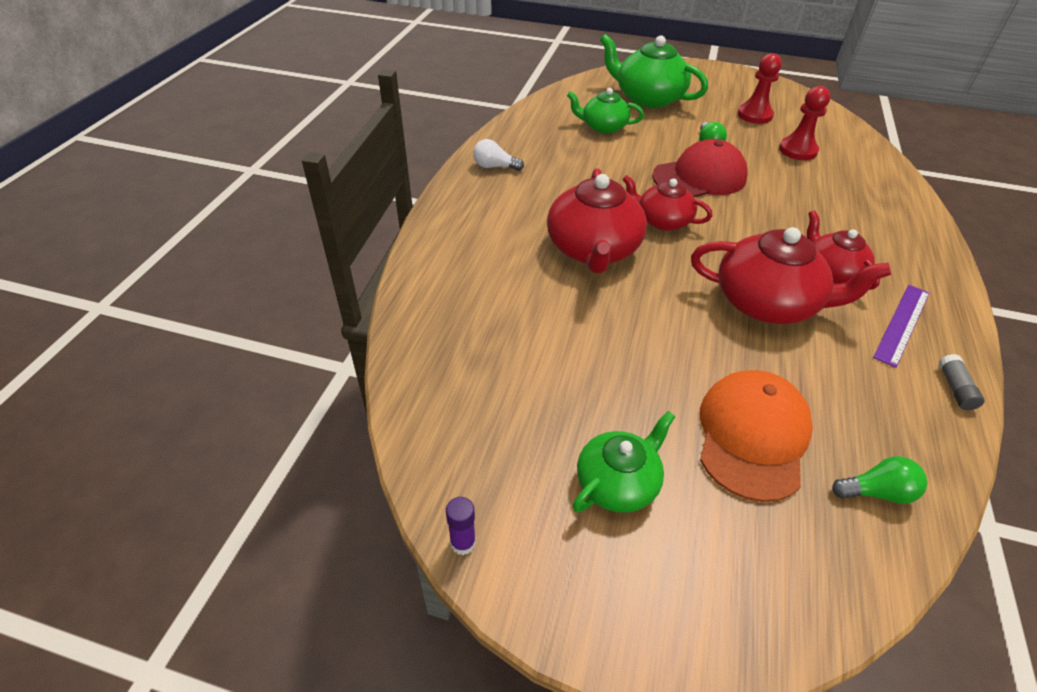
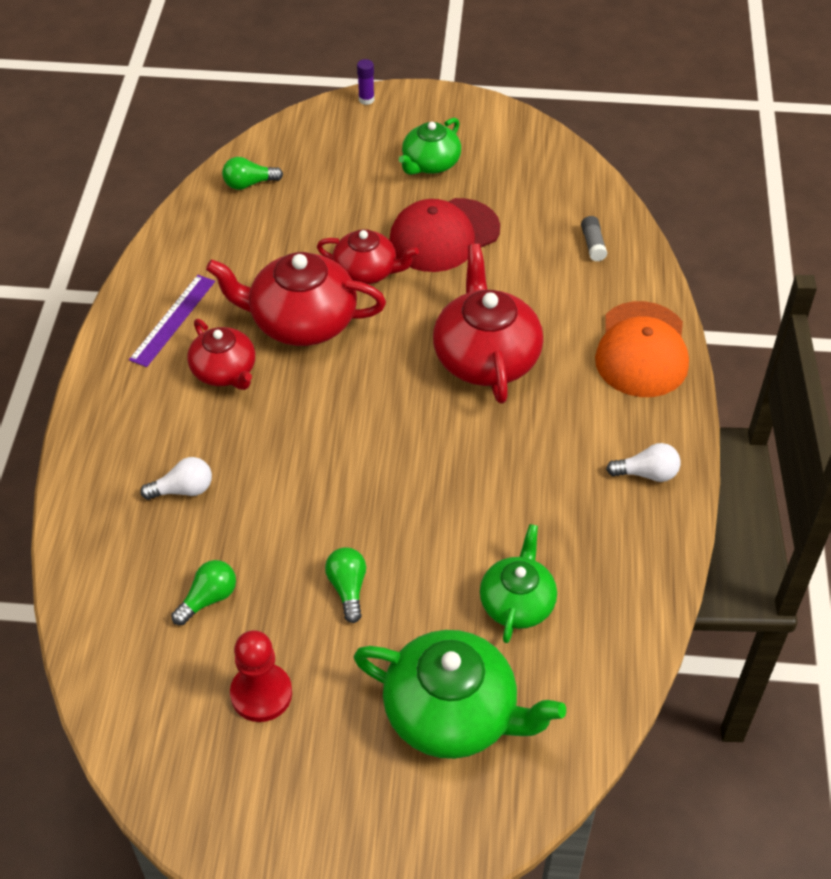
camera: 170 degrees right, 5 degrees up
(463, 543) = (522, 121): purple glue stick -> purple glue stick (366, 100)
(603, 127) = (517, 602): green teapot -> green teapot turned 75 degrees counterclockwise
(662, 221) = (411, 414): red teapot -> red teapot (367, 271)
(699, 177) = (364, 505): red cap -> red cap (444, 235)
(752, 436) = (332, 205): orange cap -> orange cap (642, 350)
(797, 150) = (208, 599): red pawn -> green light bulb
(836, 201) = (183, 490): none -> white light bulb
(955, 388) = (153, 265): grey glue stick -> grey glue stick (593, 244)

